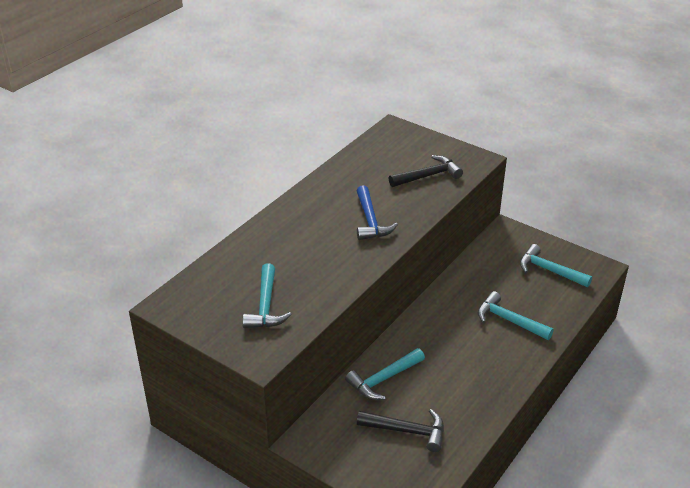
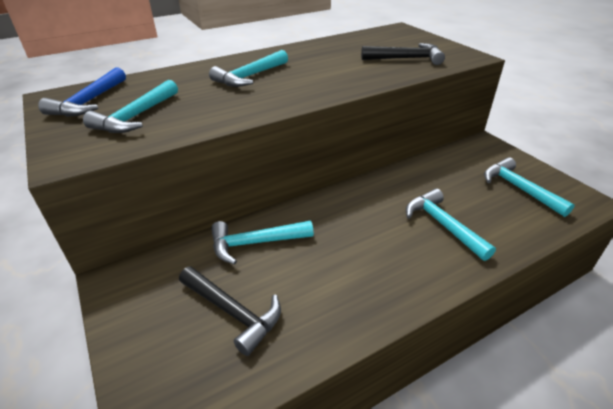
camera: 25 degrees right, 0 degrees up
(313, 234) = (250, 76): none -> turquoise hammer
(370, 221) = (316, 77): blue hammer -> blue hammer (89, 102)

